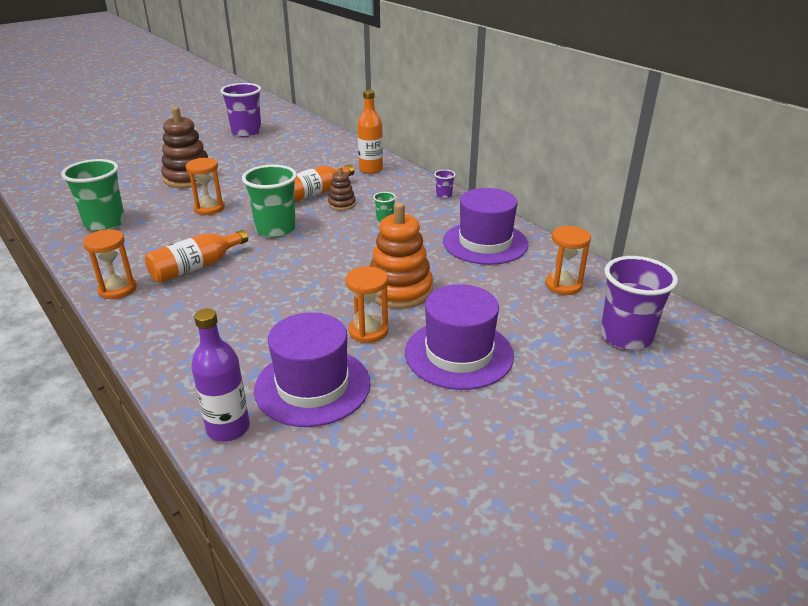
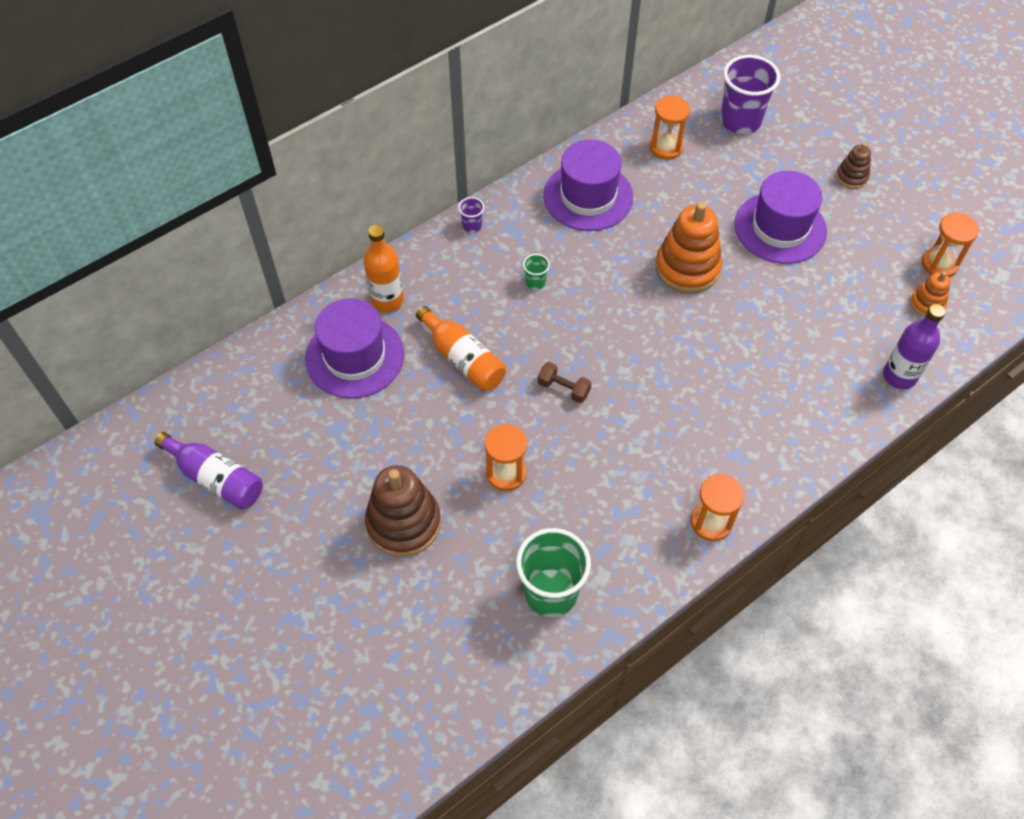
camera: 90 degrees left, 25 degrees up
(196, 267) = (657, 454): orange bottle -> none
(246, 132) = (216, 478): purple cup -> purple bottle
(276, 229) = (563, 389): green cup -> brown dumbbell
(312, 386) = (839, 325): purple hat -> purple hat (355, 356)
(335, 472) = (927, 303): none -> orange stacking toy
(342, 204) = (495, 326): brown stacking toy -> brown stacking toy (851, 177)
(368, 331) = (757, 290): orange hourglass -> orange hourglass (939, 264)

